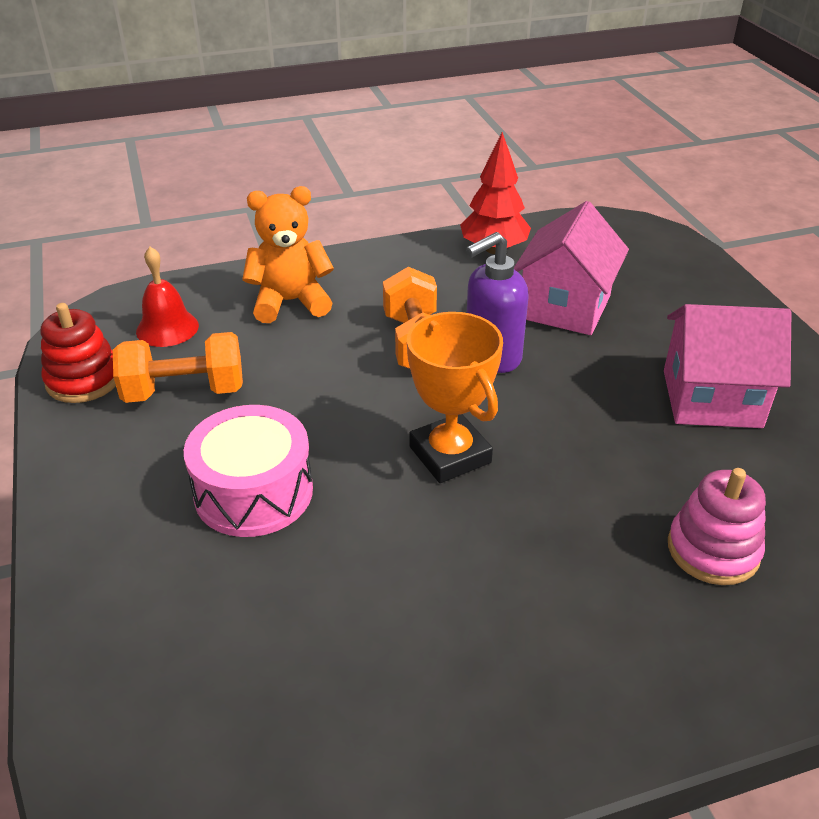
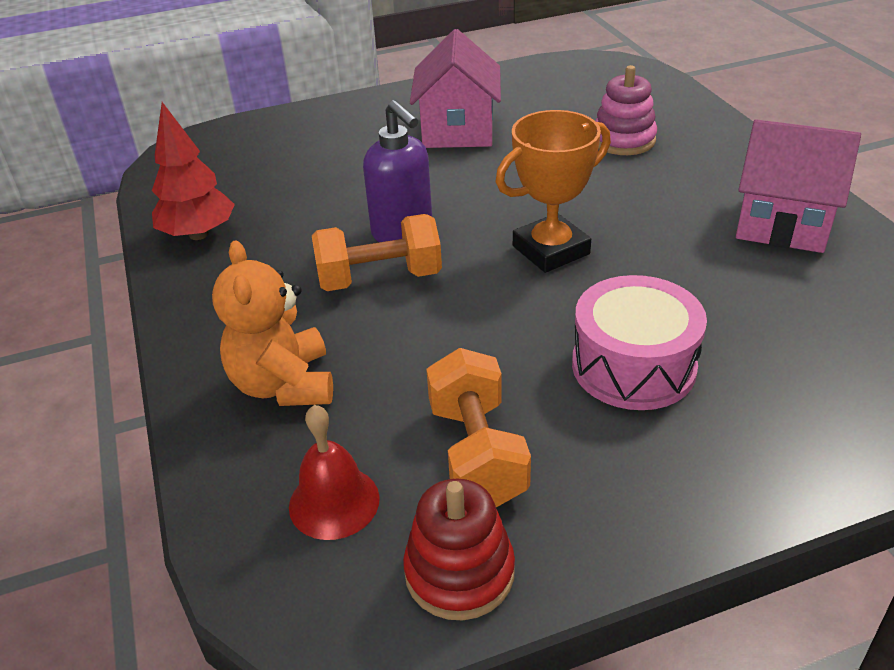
camera: 90 degrees left, 0 degrees up
(564, 307) = (321, 192): pink house -> pink house (782, 223)

